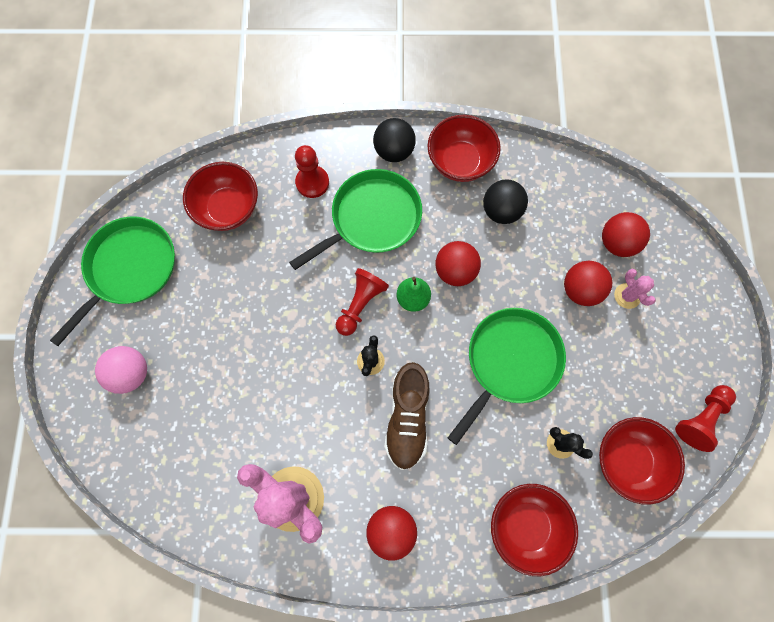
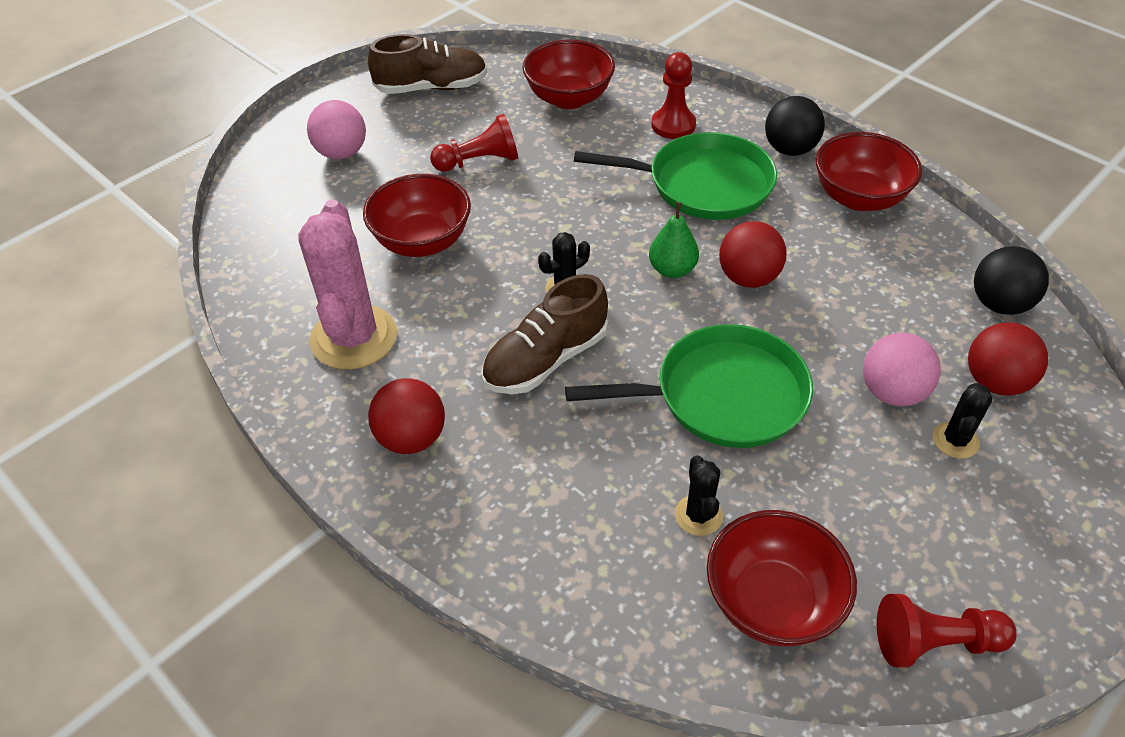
camera: 45 degrees right, 25 degrees down
(129, 269) = (431, 88): green pan -> brown shoe
(360, 304) = (610, 239): red pawn -> red pawn (479, 161)
(501, 211) = (864, 263): black ball -> black ball (999, 304)
(526, 525) = (562, 558): red bowl -> red bowl (422, 241)
(580, 290) = (892, 392): red ball -> pink ball
(627, 296) = (955, 440): pink cactus -> black cactus

